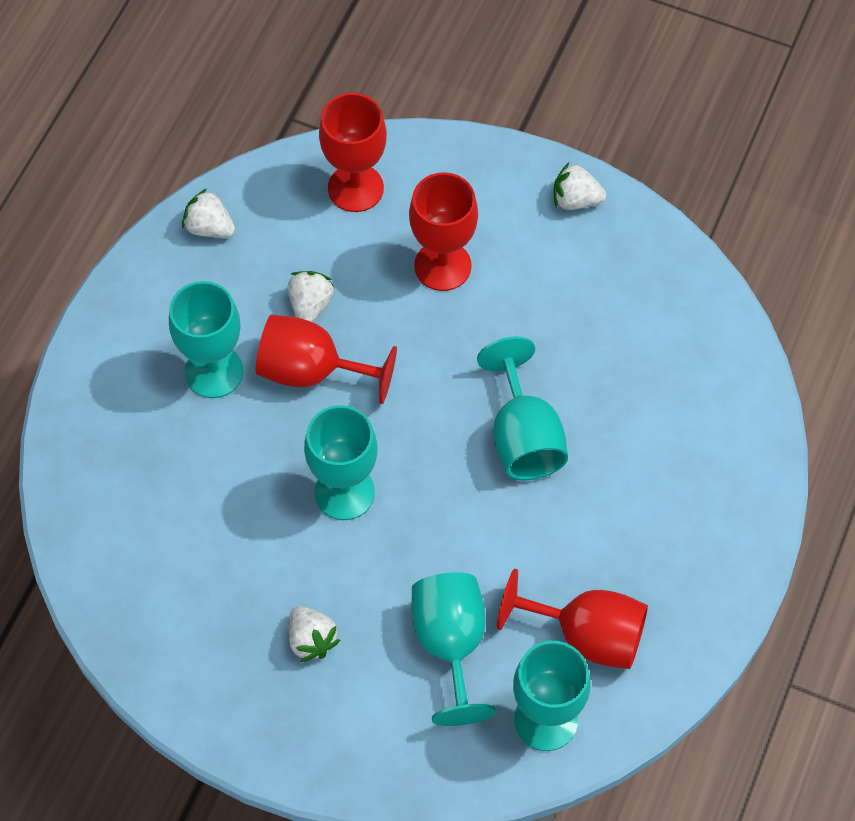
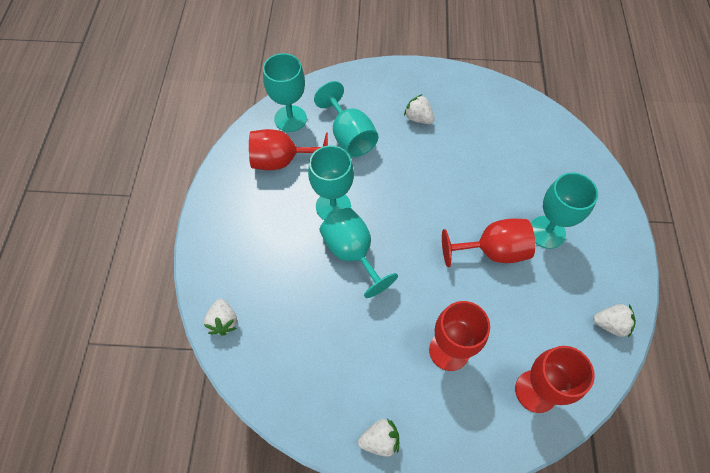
camera: 160 degrees right, 0 degrees up
(310, 305) = (517, 292): white strawberry -> white strawberry (223, 321)
(344, 492) = (438, 190): turquoise goblet -> turquoise goblet (333, 206)

